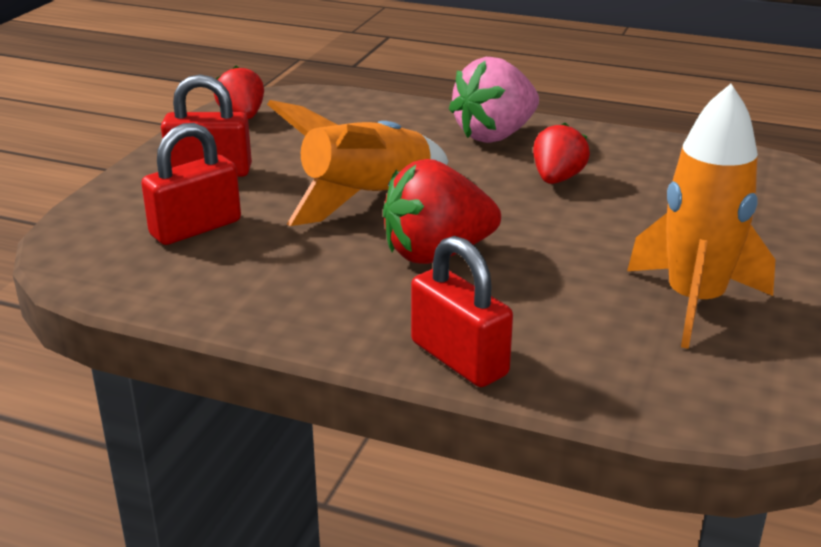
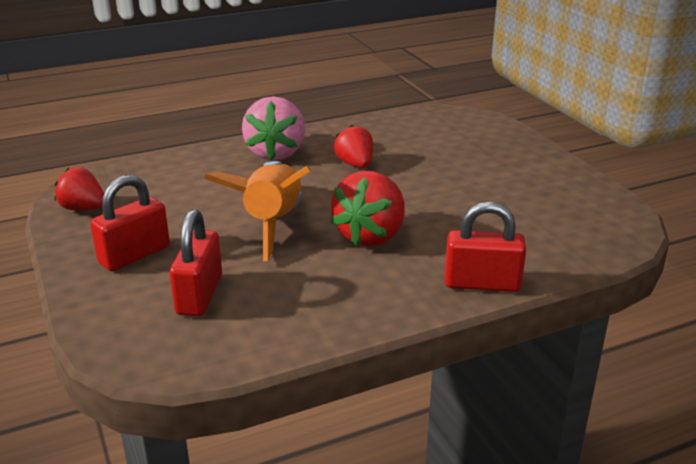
camera: 45 degrees left, 0 degrees up
(694, 302) = (524, 199): orange rocket -> none

